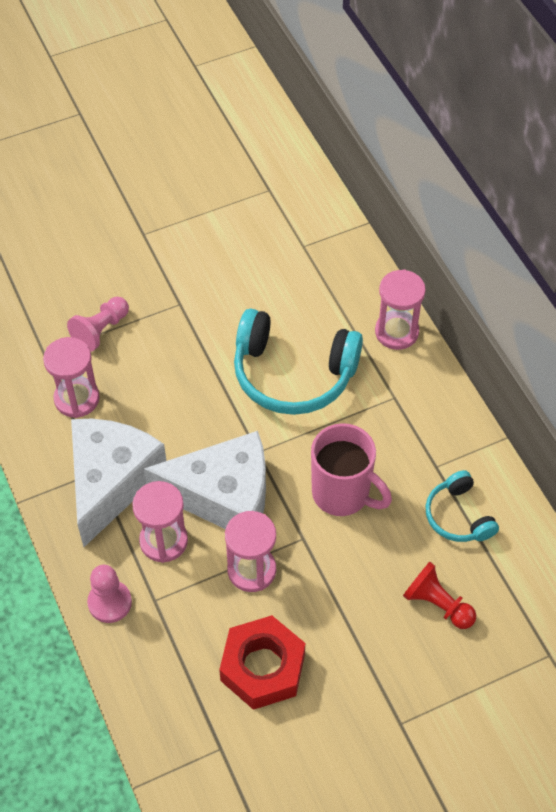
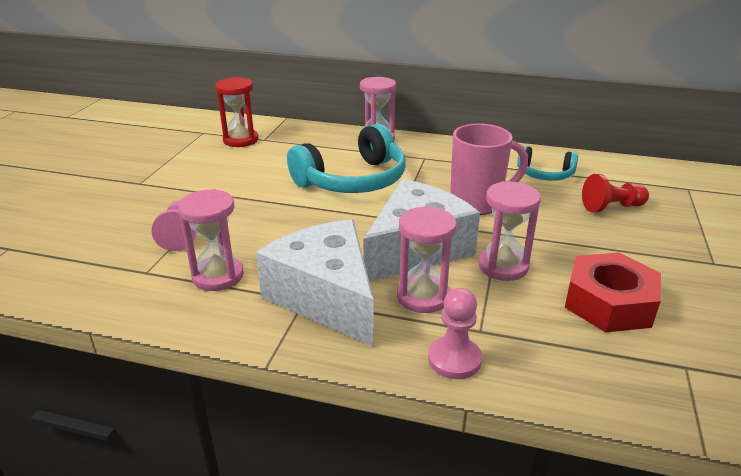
camera: 50 degrees left, 25 degrees down
(283, 231) = (241, 140): none -> red hourglass

